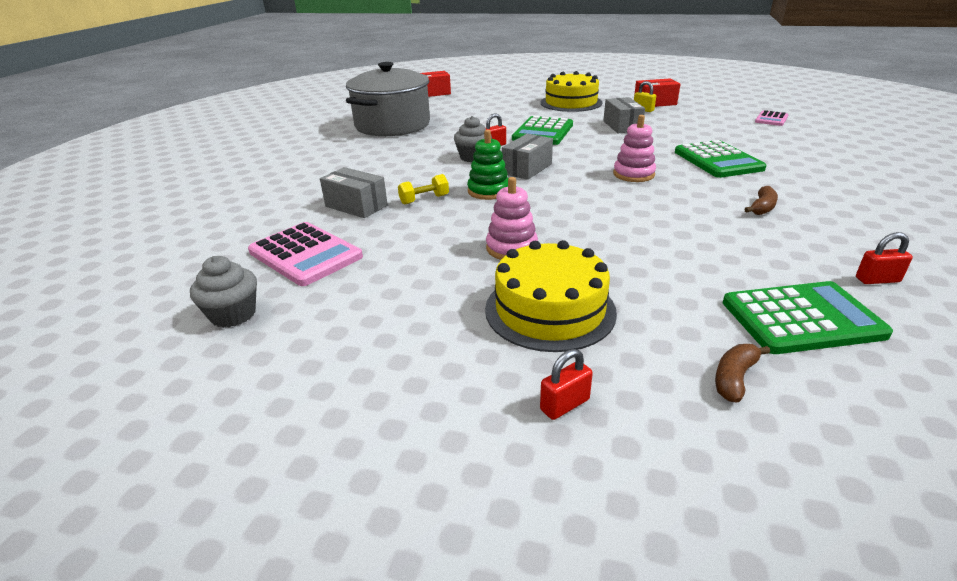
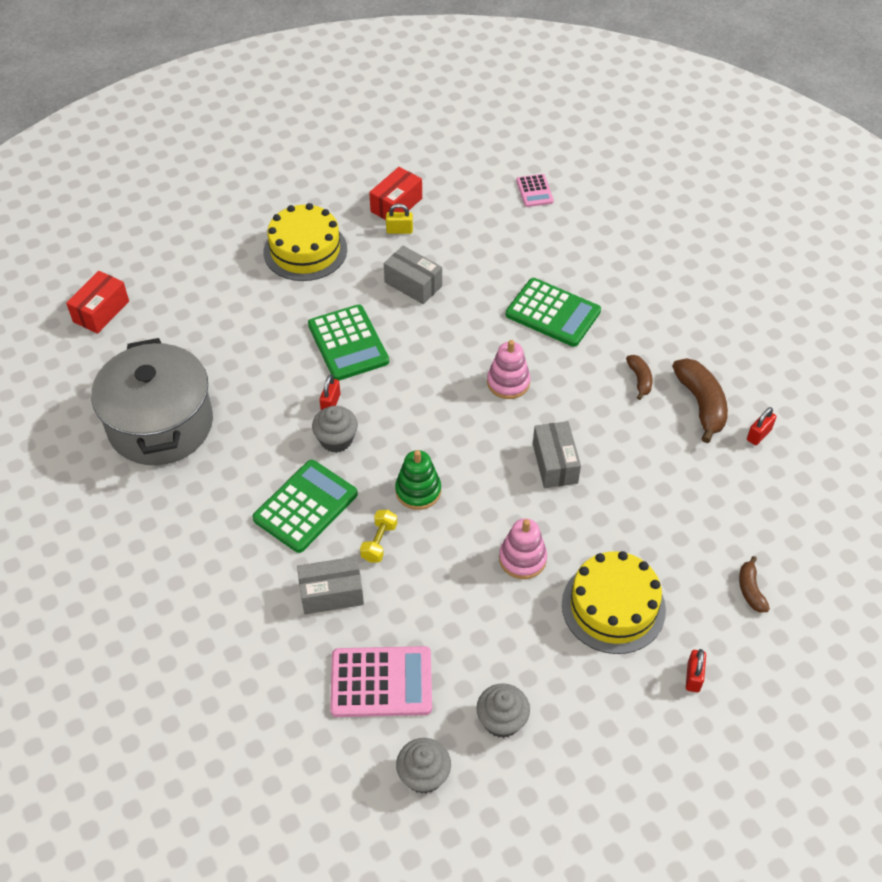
camera: 45 degrees left, 20 degrees up
(340, 321) = (502, 720): none -> grey cupcake
(527, 169) = (410, 430): grey box -> grey box (555, 463)
(801, 318) = (746, 508): green calculator -> green calculator (305, 506)
(819, 239) = (701, 404): none -> brown banana

